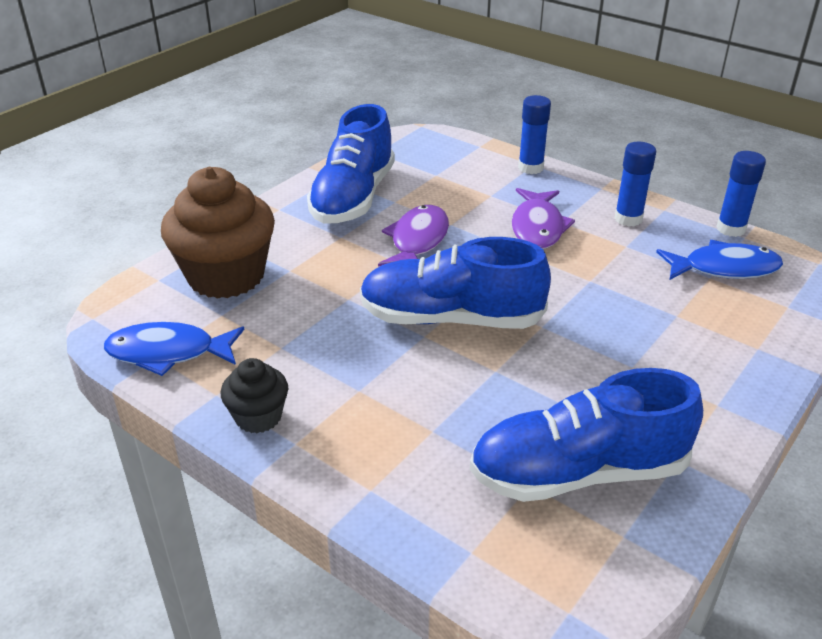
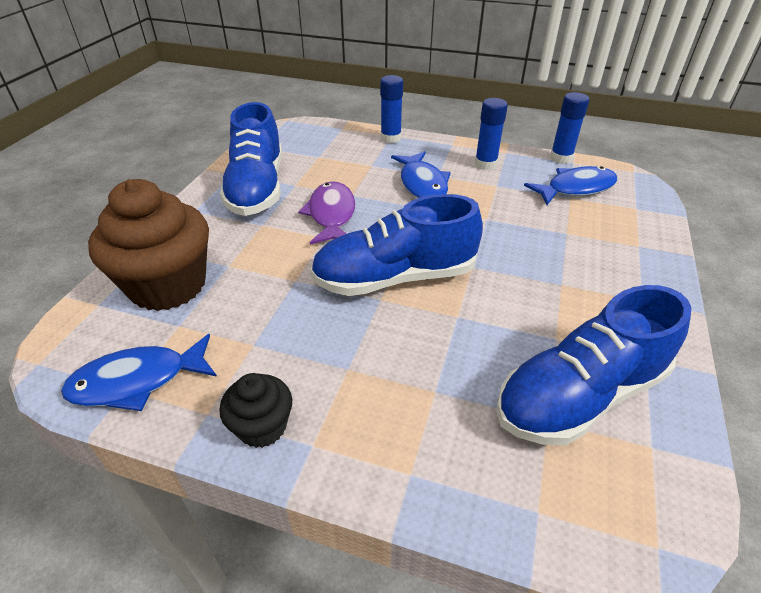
camera: 20 degrees left, 5 degrees up
(537, 227) = (422, 184): purple fish -> blue fish

